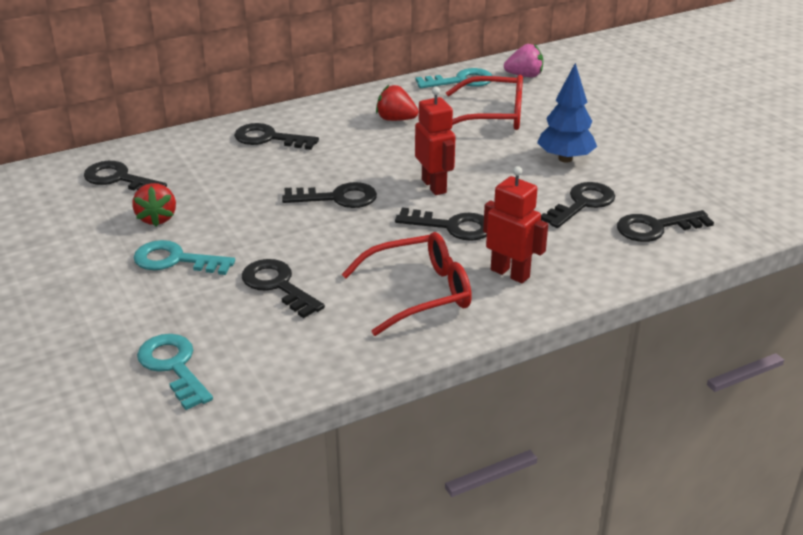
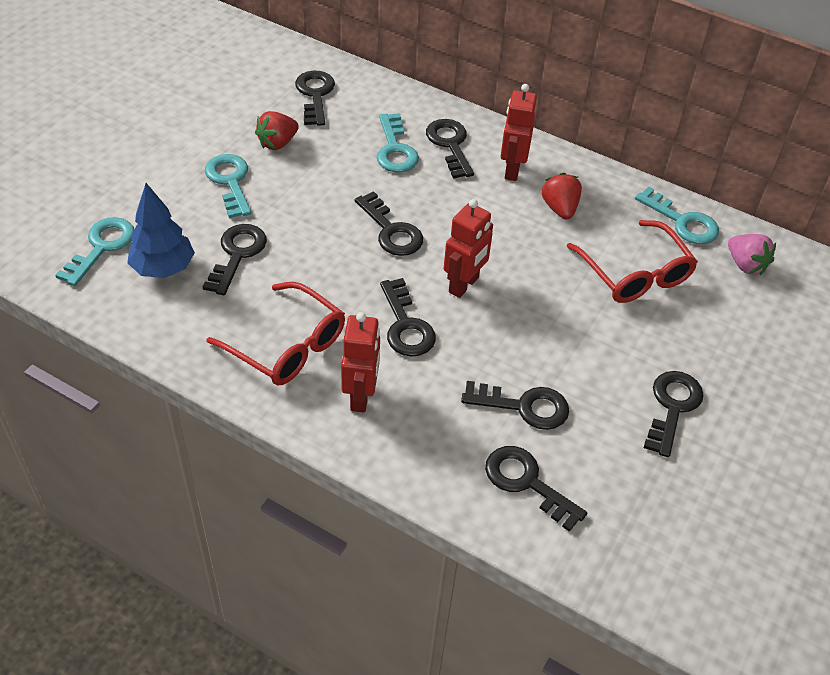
camera: 55 degrees right, 15 degrees up
(242, 164) = (395, 150): none -> turquoise key
(330, 123) = (512, 169): none -> red robot
(565, 159) = (600, 362): blue tree -> blue tree (163, 268)
(629, 147) = (672, 407): none -> black key

